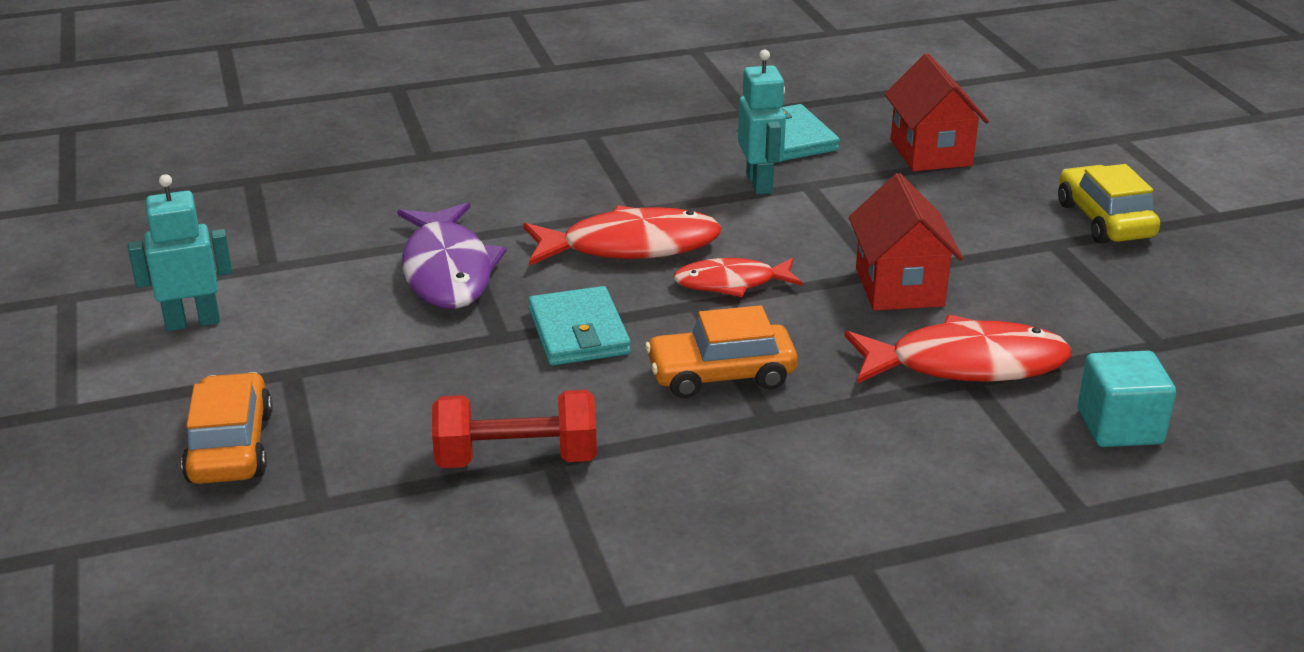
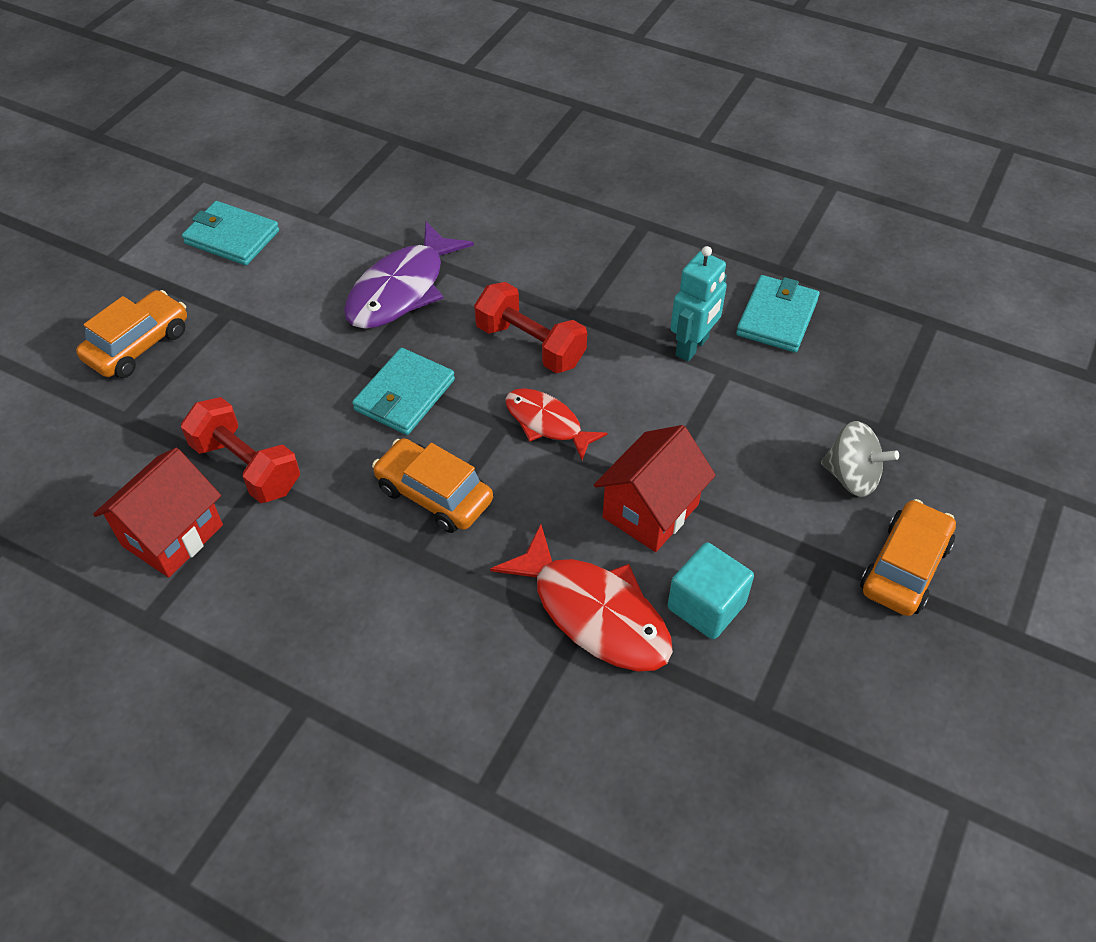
camera: 45 degrees right, 20 degrees up
(192, 322) = (232, 237): turquoise robot -> turquoise wallet
(630, 246) = (530, 345): red fish -> red dumbbell
(930, 153) = (865, 403): red house -> red house (172, 535)
(992, 194) = (851, 477): none -> grey spinning top
(1104, 220) = (904, 567): yellow car -> orange car
(1119, 427) = (615, 754): turquoise cube -> turquoise cube (706, 606)

